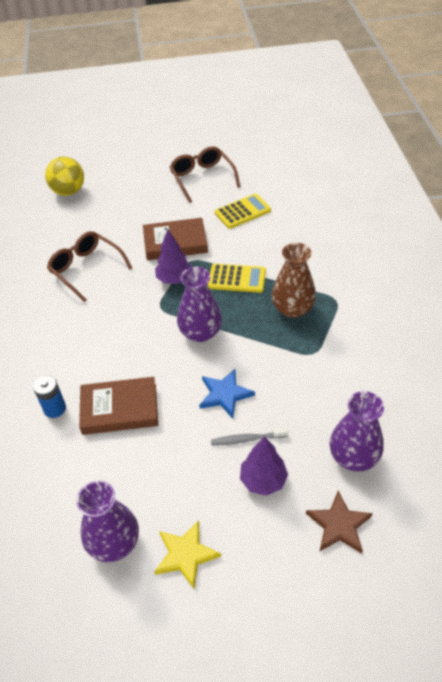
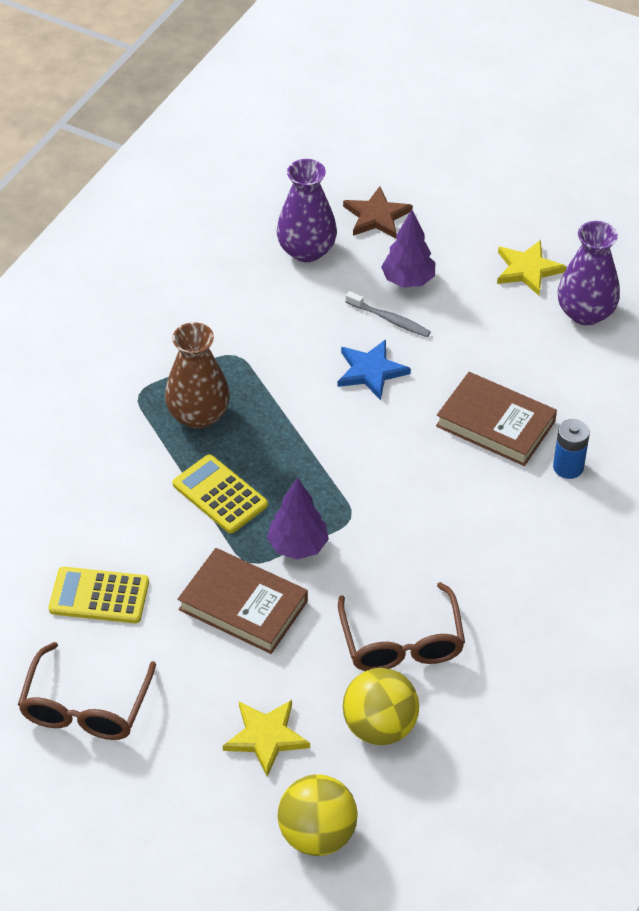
camera: 145 degrees left, 0 degrees up
(71, 235) = (380, 726): none -> yellow ball
(118, 207) = (266, 737): none -> yellow star
(200, 332) = (332, 453): purple vase -> none

